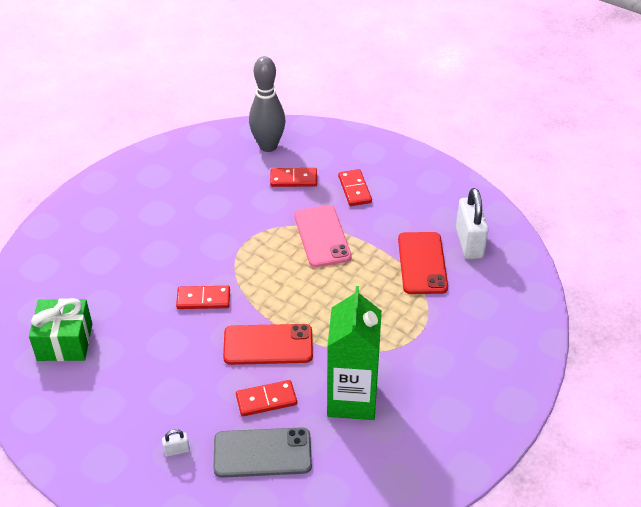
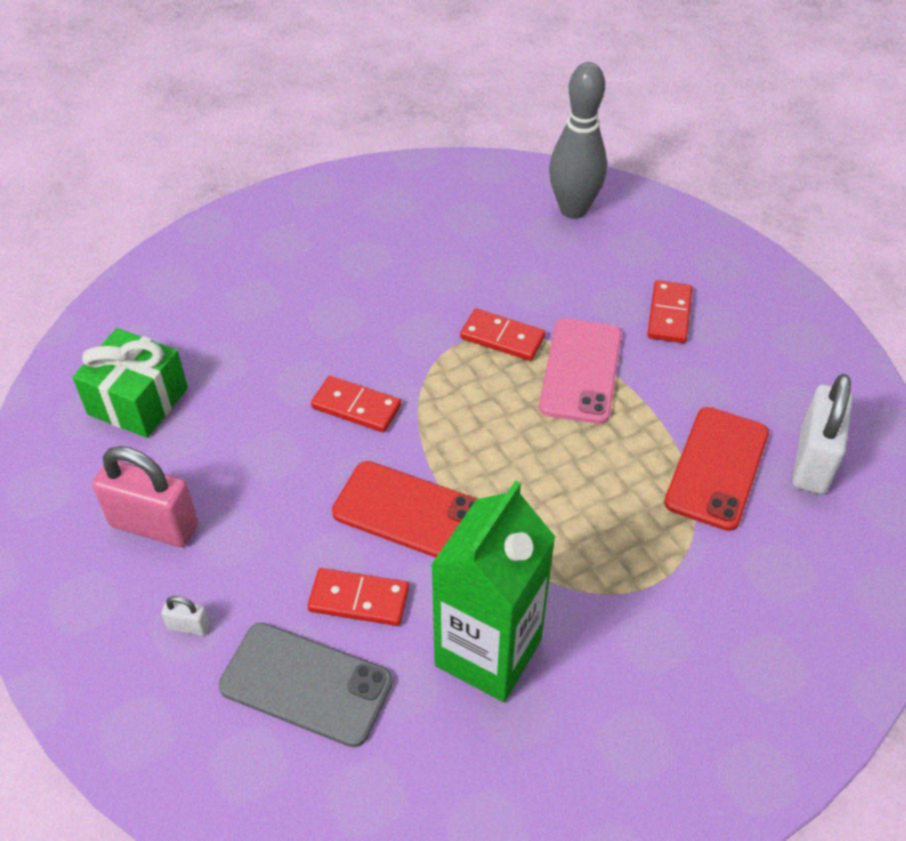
camera: 25 degrees right, 5 degrees up
(121, 406) = (154, 525): none -> pink padlock
(293, 179) = (584, 270): red domino -> red domino (502, 337)

